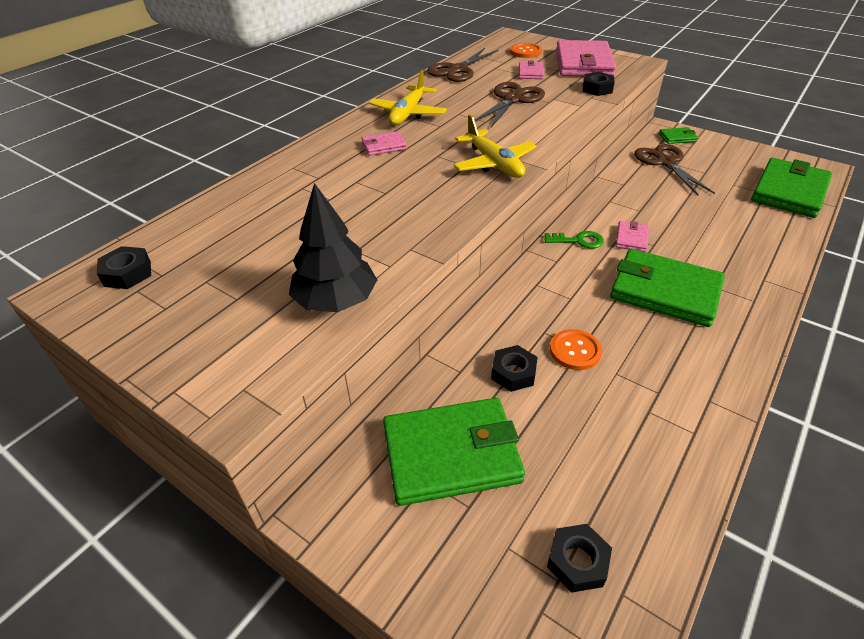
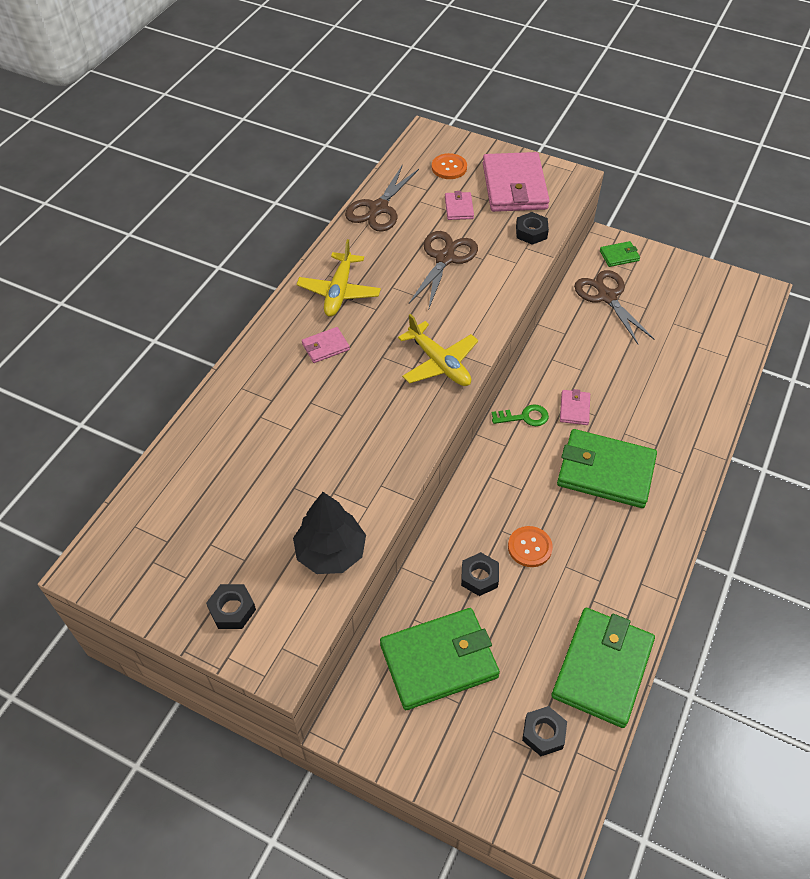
camera: 10 degrees left, 10 degrees up
(127, 273) = (135, 543): black nut -> black nut (232, 609)
(789, 192) = (725, 329): green wallet -> green wallet (602, 669)

